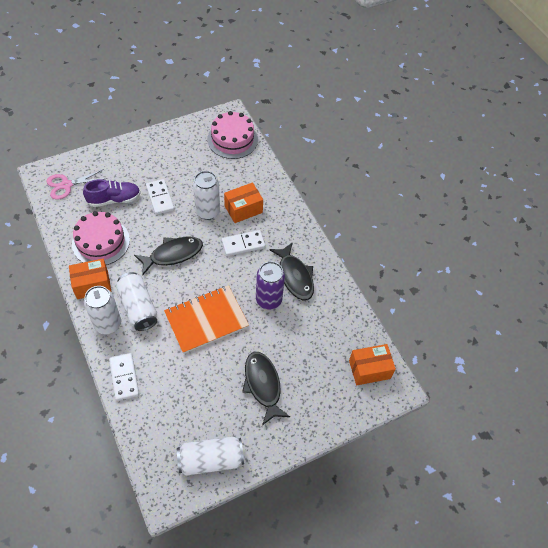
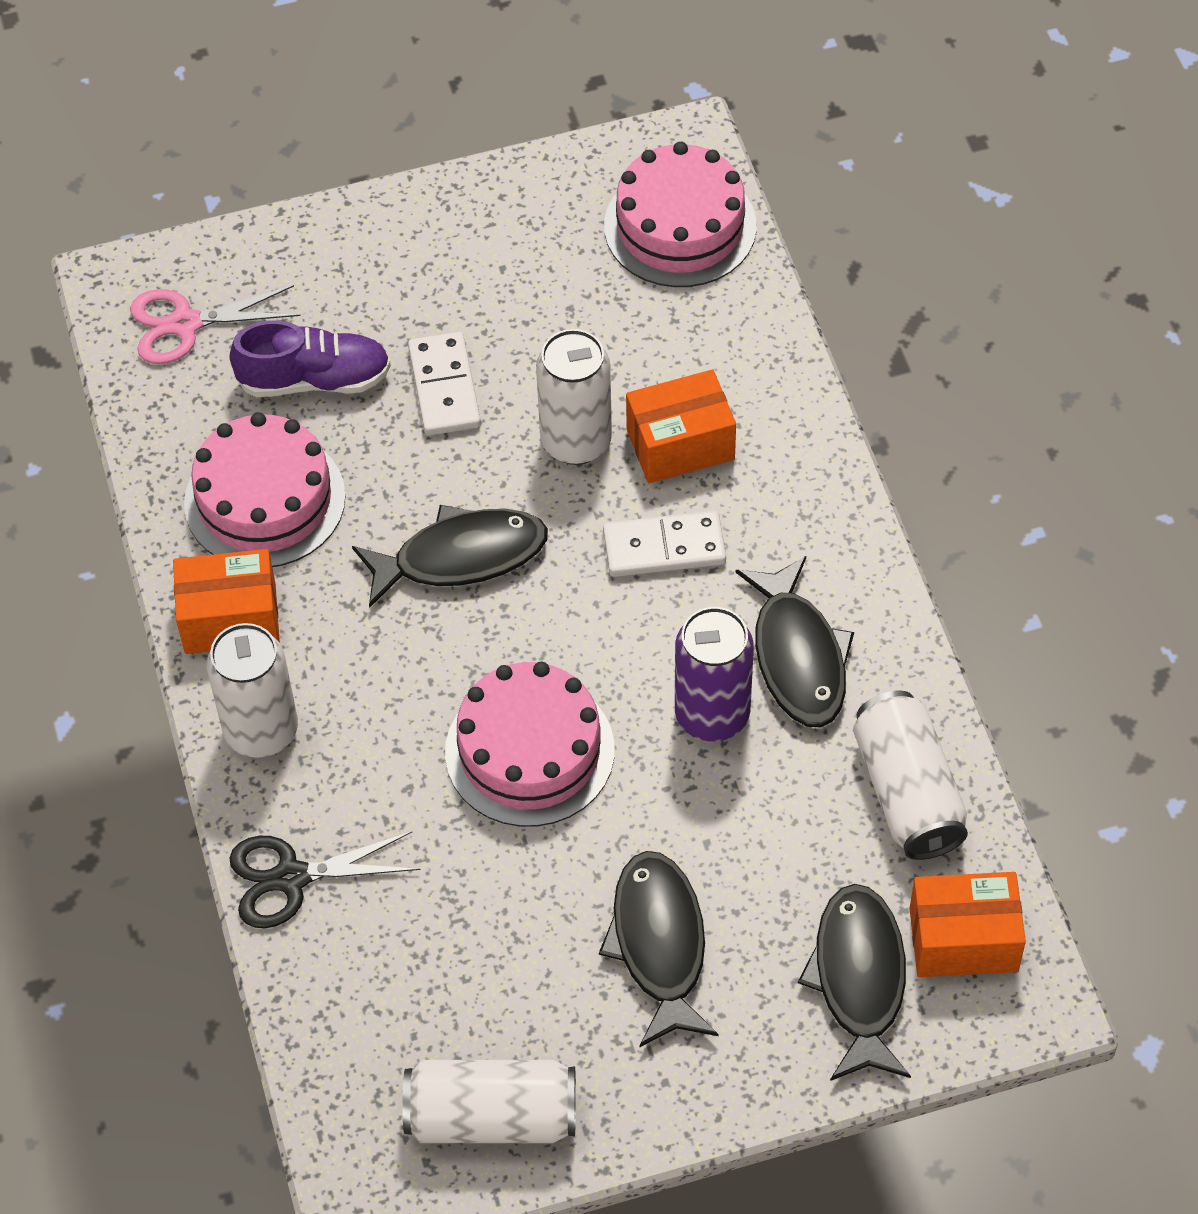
camera: 15 degrees right, 0 degrees up
(124, 377) = (290, 877): white domino -> black scissors
(138, 307) = (348, 695): white can -> white can (907, 792)
(206, 320) = (529, 751): orange notebook -> pink cake
(336, 388) = (859, 979): none -> black fish

